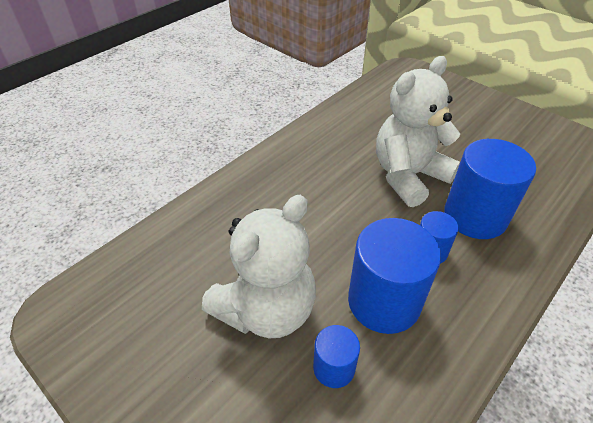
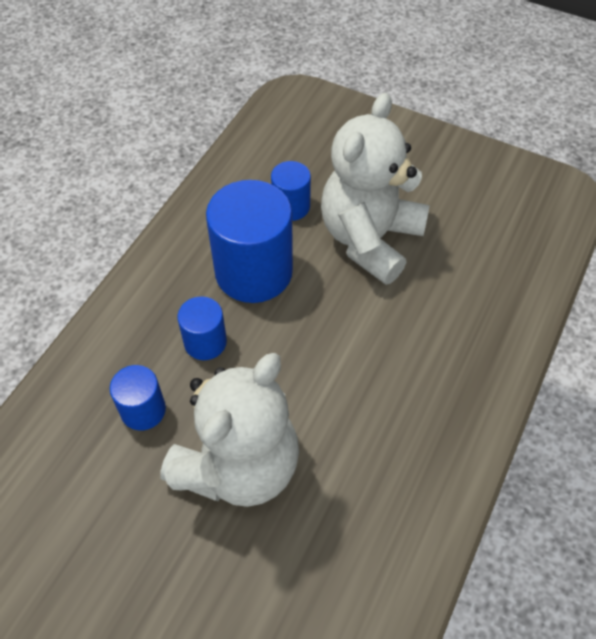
camera: 165 degrees right, 10 degrees up
(475, 216) = (143, 410): blue cylinder -> blue cylinder, size x0.52

